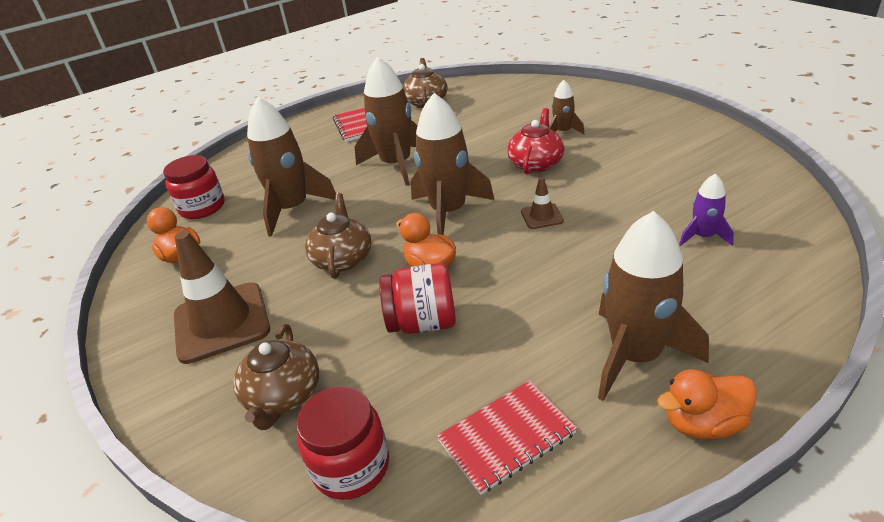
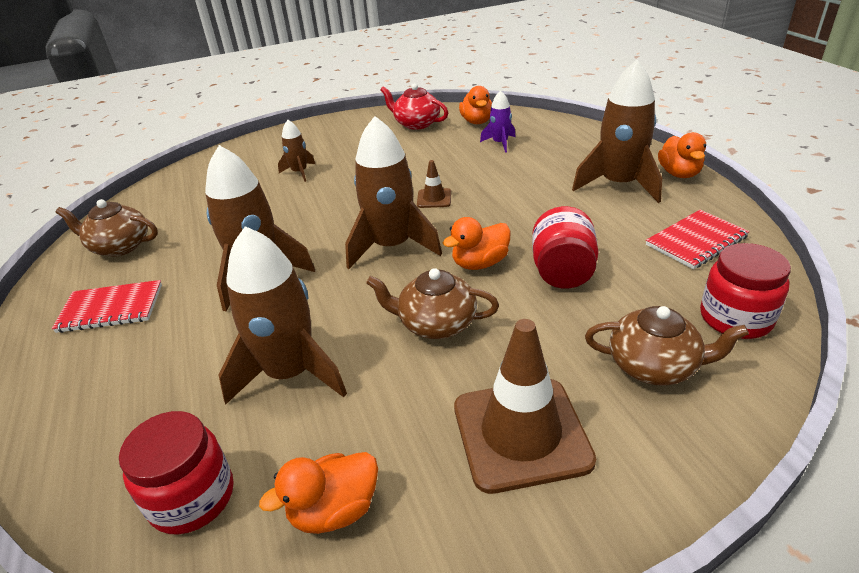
camera: 80 degrees left, 0 degrees up
(507, 437) = (696, 241): red notebook -> red notebook turned 75 degrees clockwise
(536, 163) = (344, 191): red teapot -> red teapot (416, 124)
(759, 207) = (477, 122): none -> orange duck

